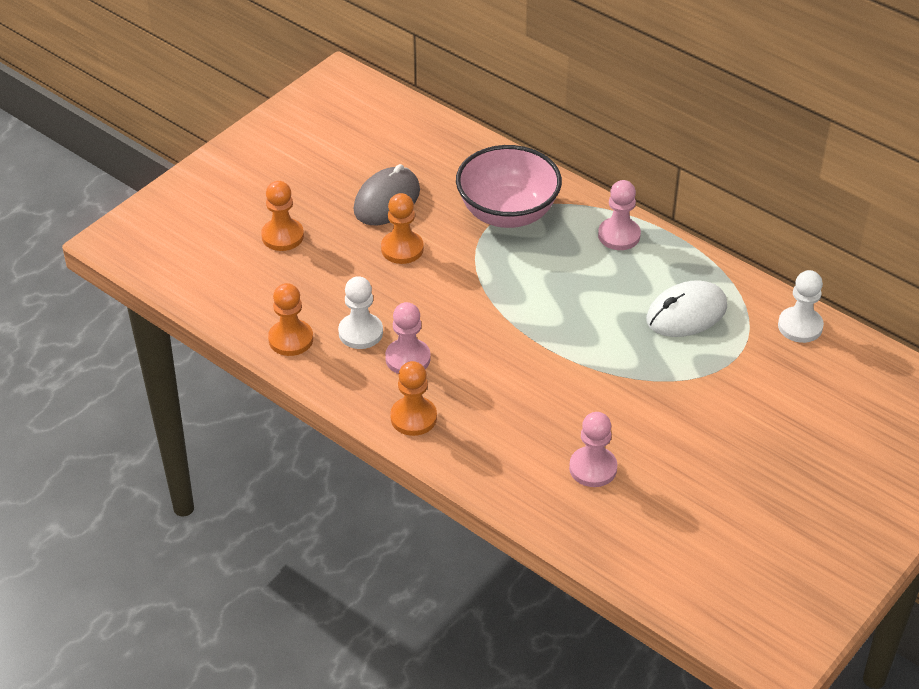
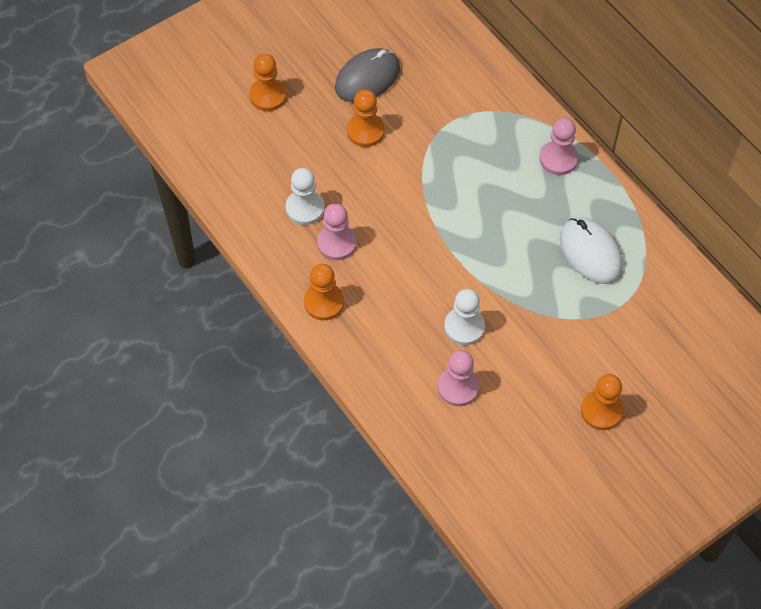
camera: 15 degrees right, 15 degrees up
(291, 339) = (245, 201): orange pawn -> orange pawn (601, 411)
(507, 213) = (468, 114): pink bowl -> none
(686, 313) = (590, 252): white mouse -> white mouse turned 75 degrees clockwise
(800, 326) = (686, 288): white pawn -> white pawn (464, 327)

